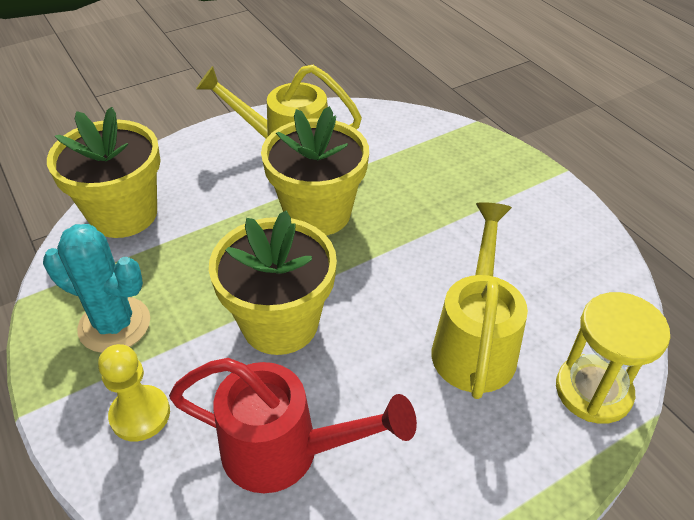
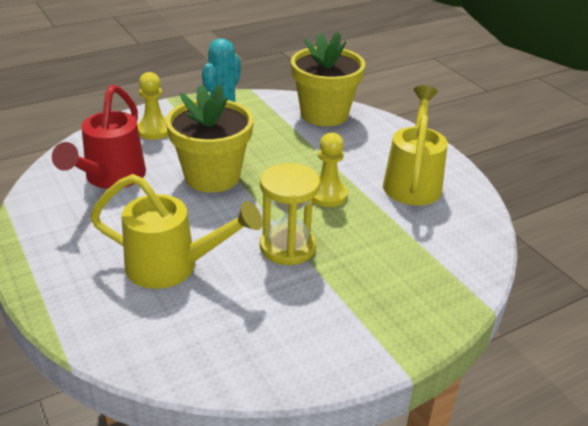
camera: 90 degrees right, 10 degrees down
(318, 213) = (327, 195): yellow flower pot -> yellow pawn
(593, 391) = (105, 328): yellow hourglass -> yellow hourglass (287, 247)

